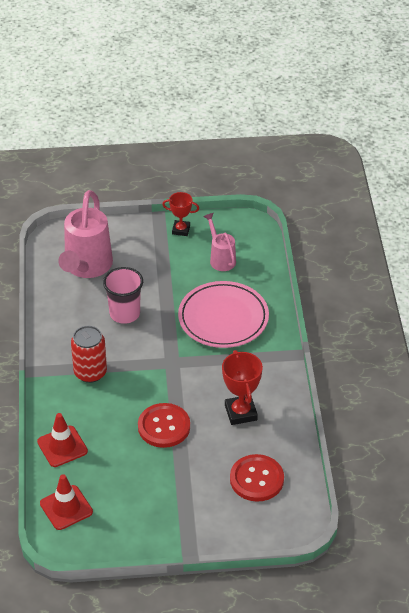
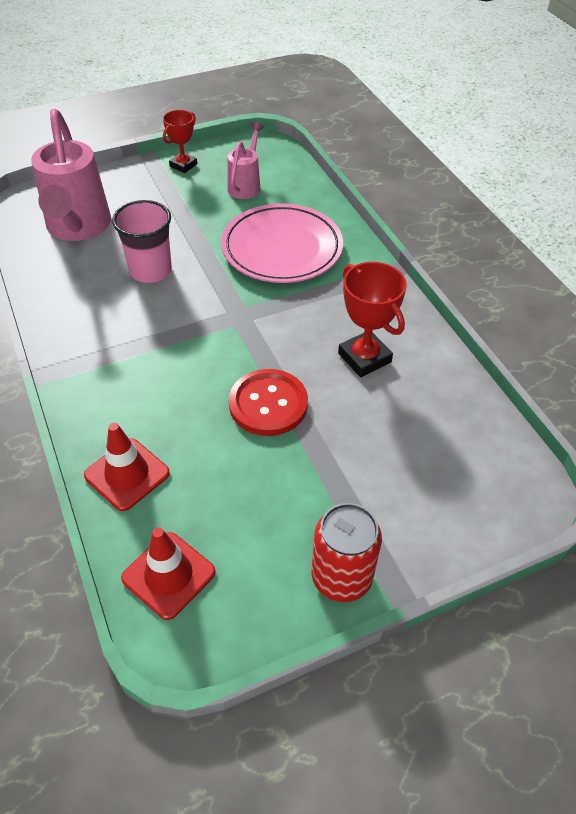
camera: 20 degrees left, 5 degrees up
(90, 372) = (131, 356): red can -> red can (341, 577)
(181, 230) = (183, 165): red trophy -> red trophy turned 45 degrees counterclockwise
(220, 258) = (246, 185): pink watering can -> pink watering can turned 60 degrees clockwise
(256, 479) = (435, 444): red button -> none

